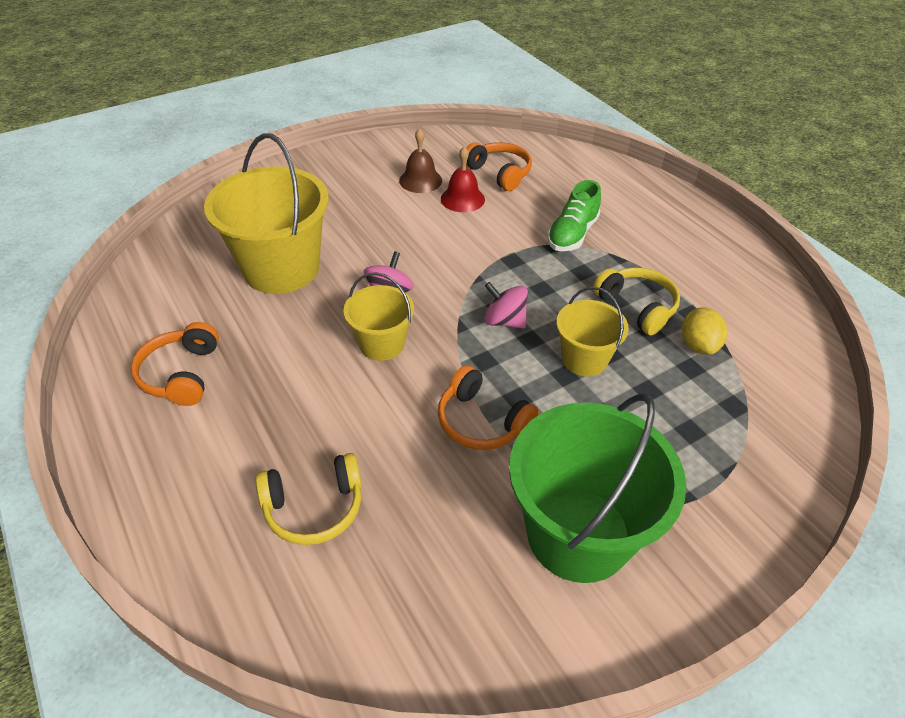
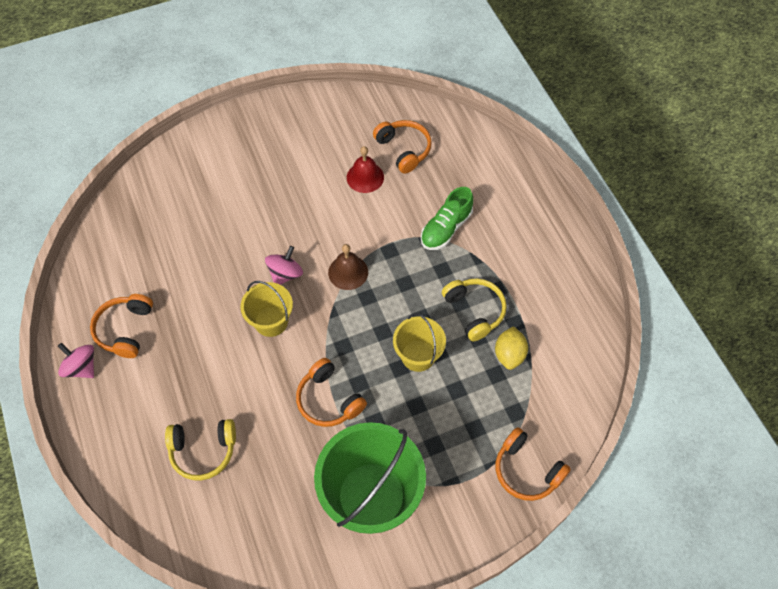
camera: 10 degrees right, 15 degrees up
(281, 268) = (207, 237): yellow bucket -> none
(420, 180) = (334, 151): brown bell -> brown bell (348, 272)
(504, 321) = (367, 311): pink spinning top -> pink spinning top (82, 367)
(780, 471) = (526, 470): none -> orange headphones

